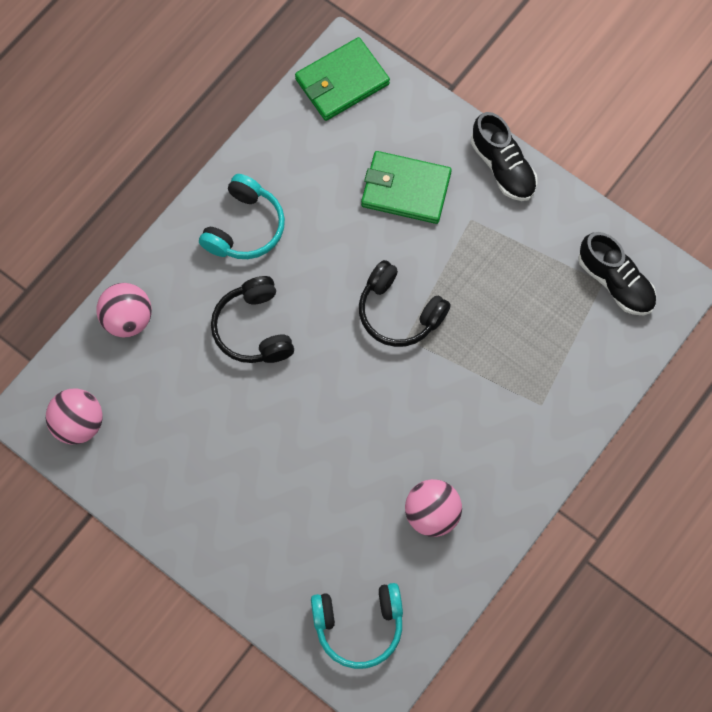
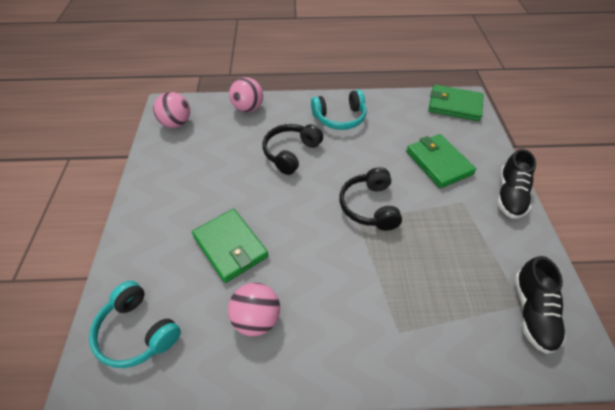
camera: 50 degrees right, 20 degrees down
(332, 484) = (230, 247): none -> green wallet

